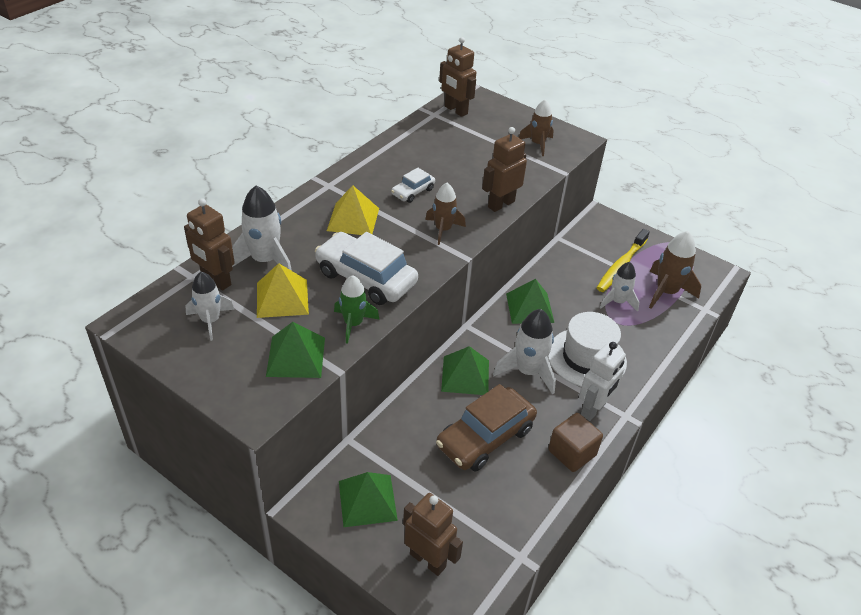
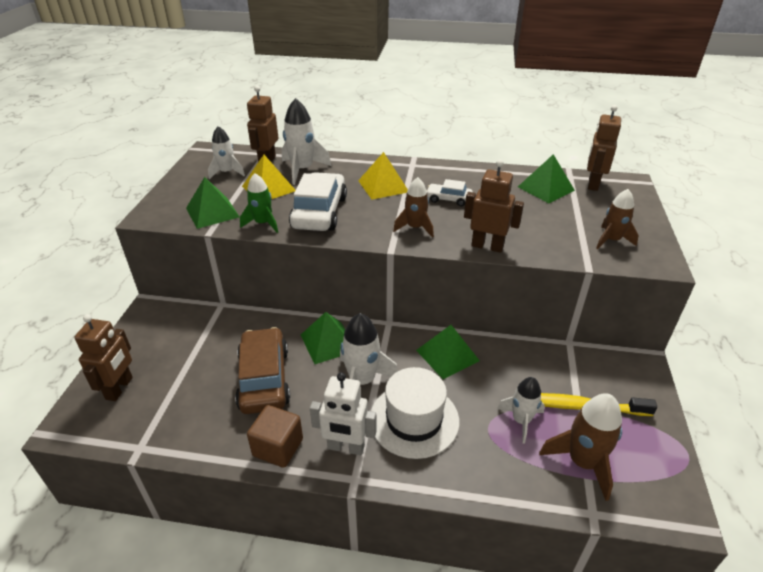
camera: 65 degrees right, 5 degrees down
(367, 500) = (167, 335): green pyramid -> green pyramid (545, 188)
(485, 437) = (264, 379): brown car -> brown car turned 60 degrees clockwise

